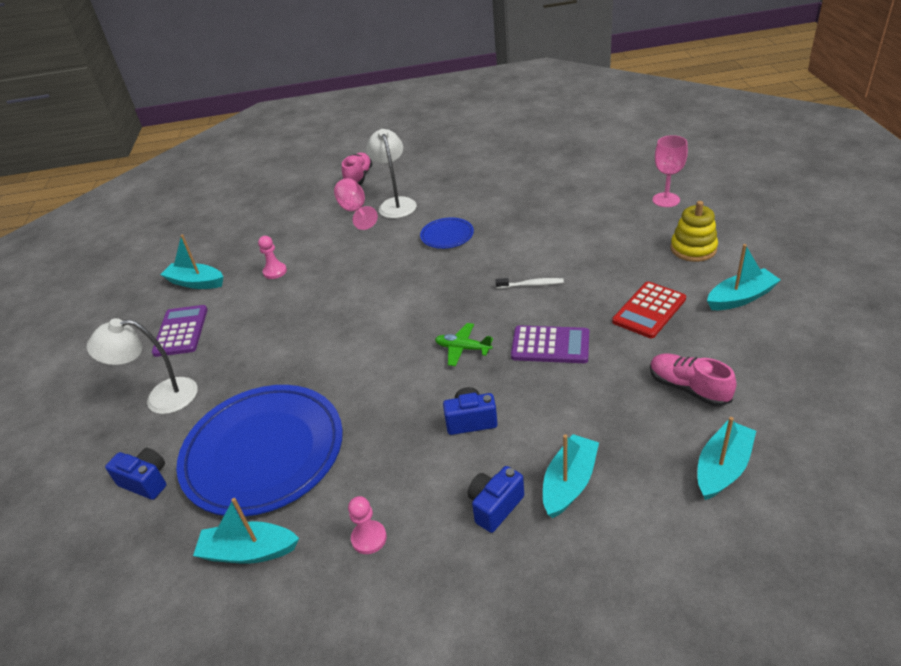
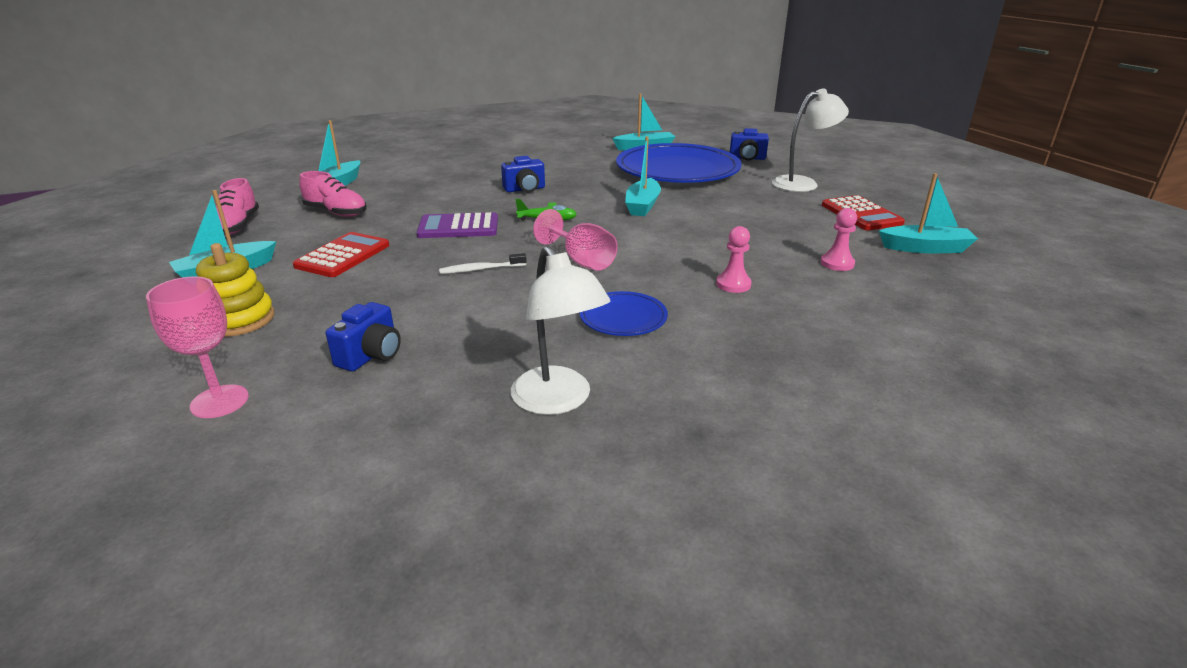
camera: 160 degrees right, 10 degrees down
(181, 331) = (861, 214): purple calculator -> red calculator
(355, 211) = (823, 349): pink goblet -> pink goblet (581, 260)
(359, 178) = (909, 426): pink shoe -> pink shoe (237, 226)
(369, 538) = (574, 154): pink pawn -> pink pawn (733, 284)
(396, 204) = (758, 367): white lamp -> white lamp (558, 401)
(495, 506) = (498, 166): blue camera -> blue camera (371, 355)
(569, 483) = (447, 174): turquoise boat -> turquoise boat (642, 205)

